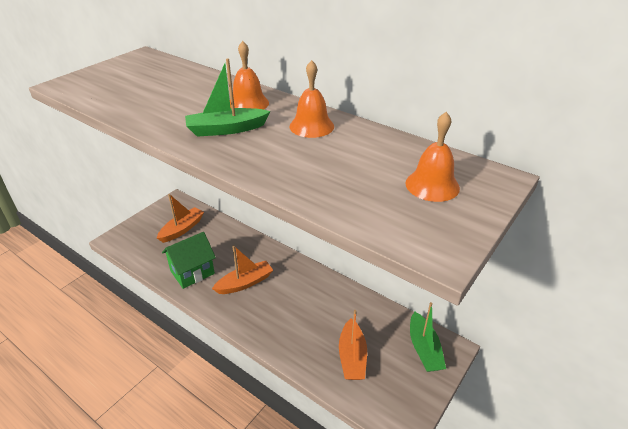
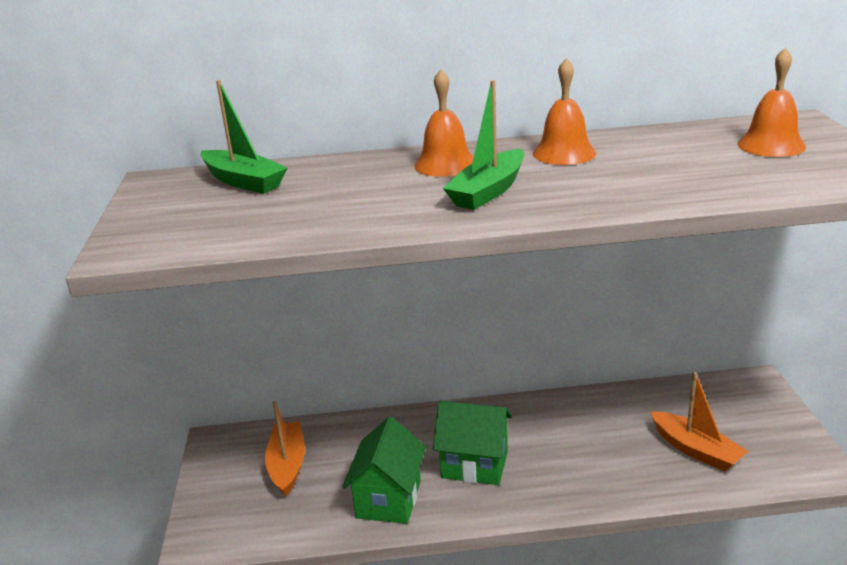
camera: 40 degrees left, 10 degrees down
(245, 283) = (474, 465): orange boat -> green house
(424, 349) = (740, 398): green boat -> green boat (243, 181)

